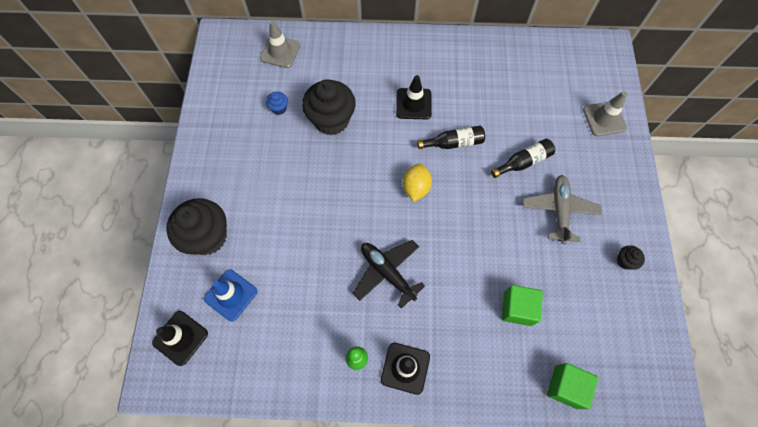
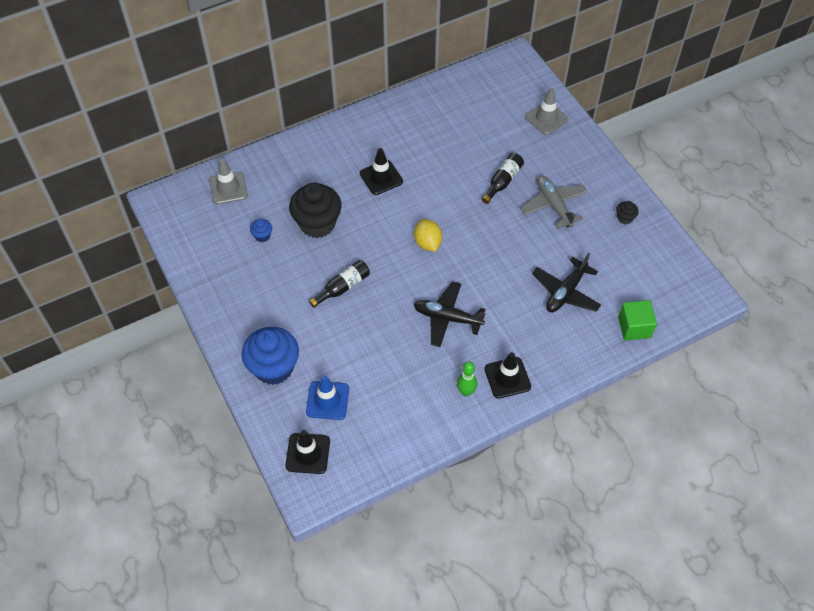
camera: 30 degrees left, 10 degrees down
(207, 237) = (274, 368): black cupcake -> blue cupcake
(453, 143) = (436, 193): black bottle -> black bottle (342, 287)
(517, 308) = (566, 292): green cube -> black plane

